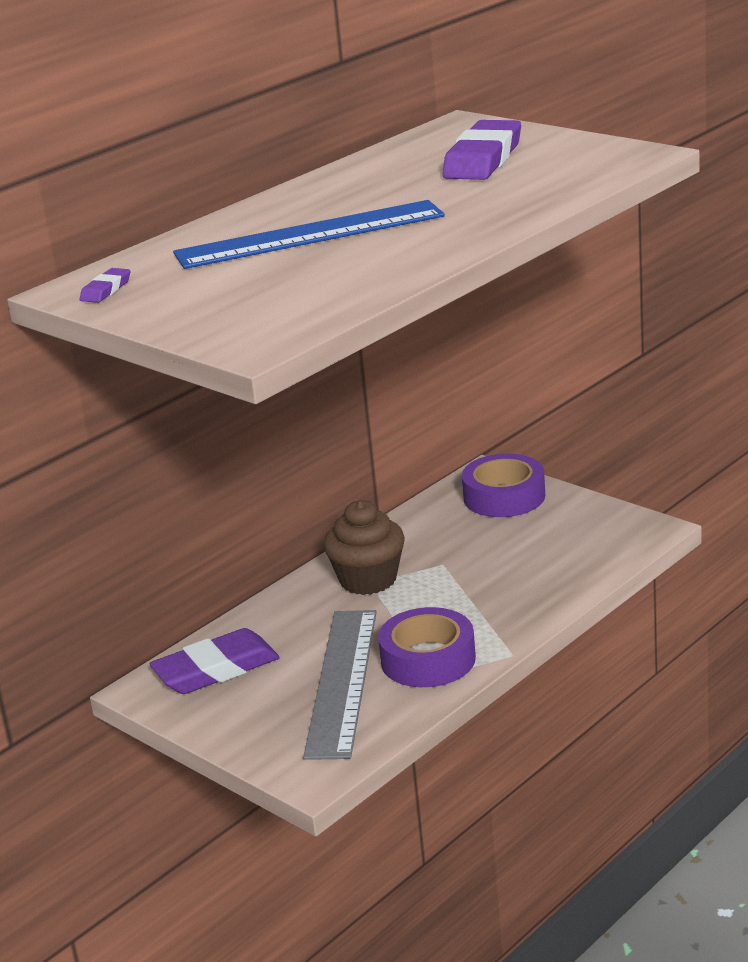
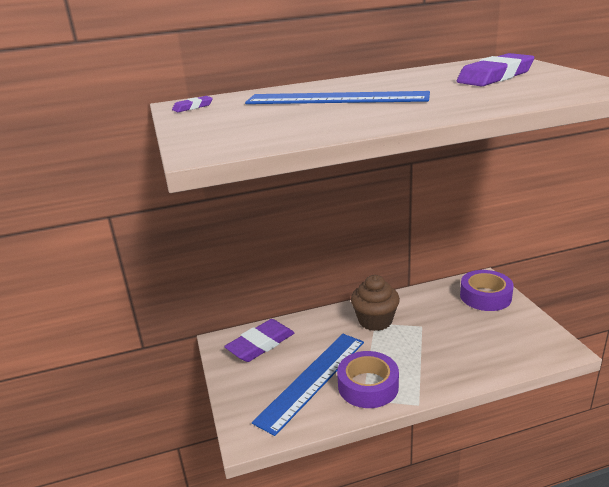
camera: 30 degrees right, 0 degrees up
(216, 669) = (260, 344): purple eraser -> purple eraser turned 45 degrees counterclockwise
(342, 681) = (312, 380): grey ruler -> blue ruler

